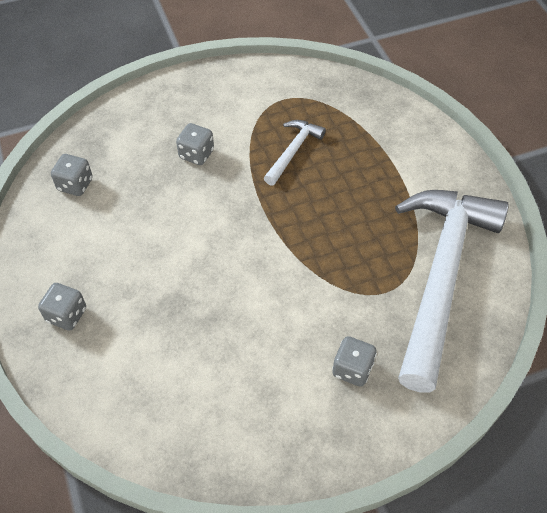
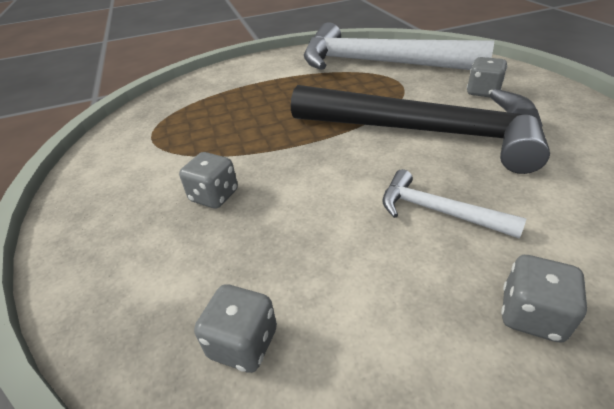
camera: 85 degrees left, 15 degrees down
(271, 297) = (424, 132): none -> black hammer
(293, 151) = (231, 128): white hammer -> white hammer (438, 211)

